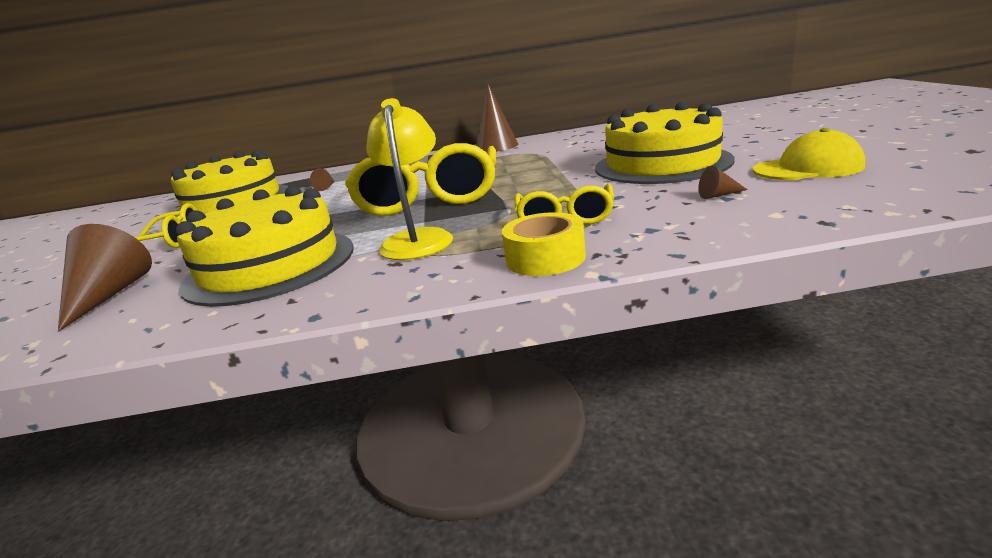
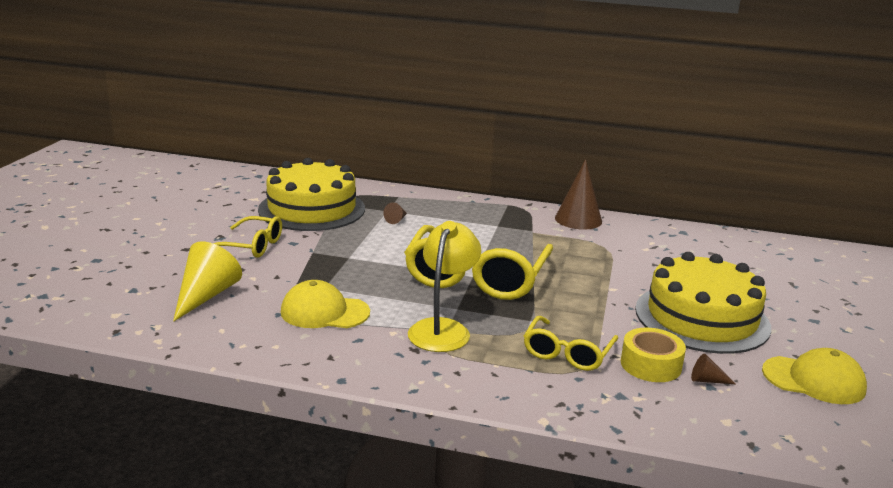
camera: 15 degrees right, 0 degrees up
(109, 295) = (206, 296): brown cone -> yellow cone
(270, 265) = (324, 312): yellow cake -> yellow cap
(545, 258) = (522, 392): yellow tape -> yellow tape (650, 365)

